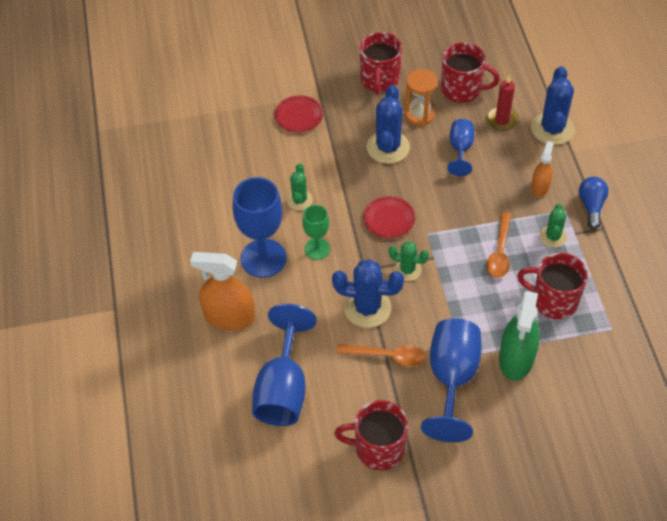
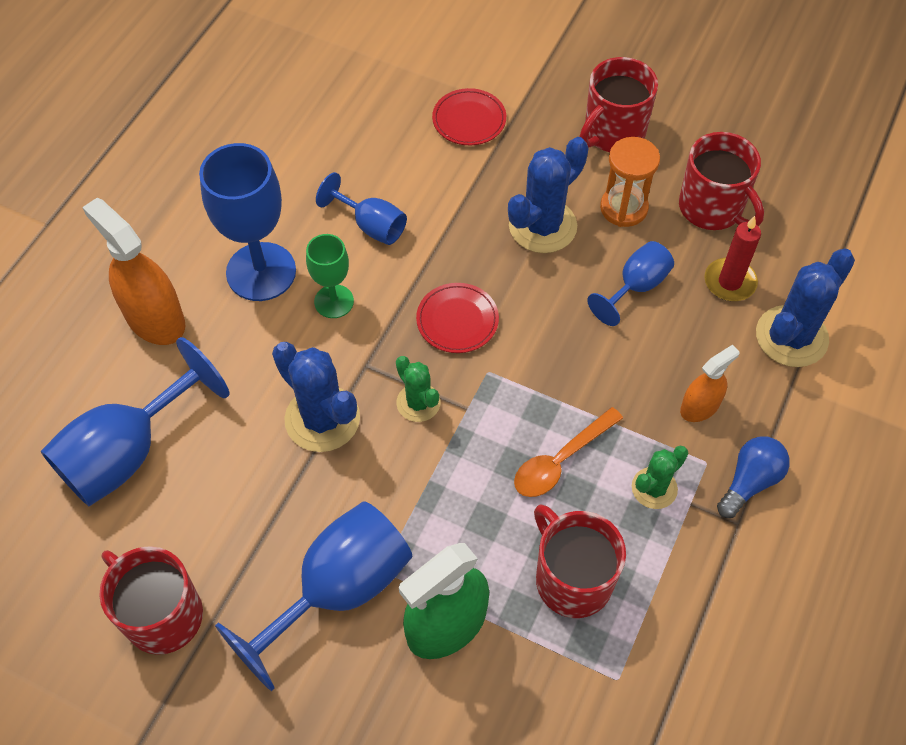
camera: 35 degrees right, 5 degrees up
(299, 200) = (371, 226): green cactus -> blue goblet
(387, 356) = (287, 500): orange spoon -> none

